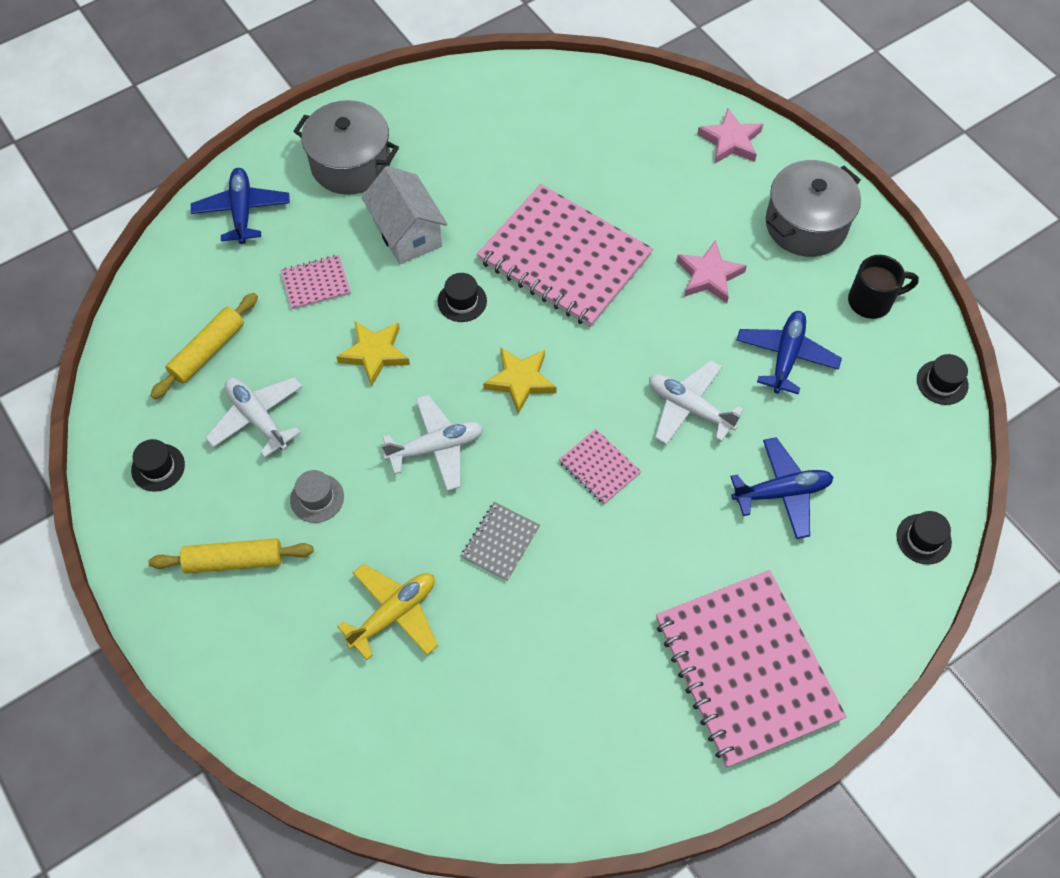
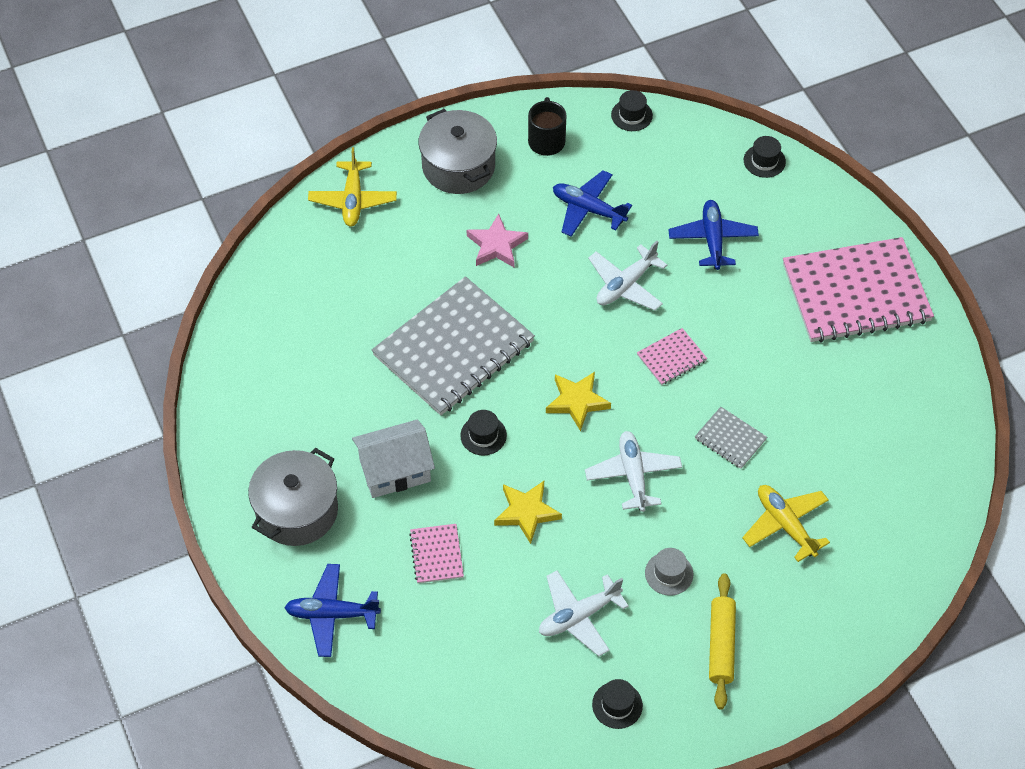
camera: 80 degrees left, 5 degrees down
(208, 351) = (496, 655): yellow rolling pin -> none
(564, 258) = (454, 349): pink notebook -> grey notebook
(730, 141) = (353, 200): pink star -> yellow plane

